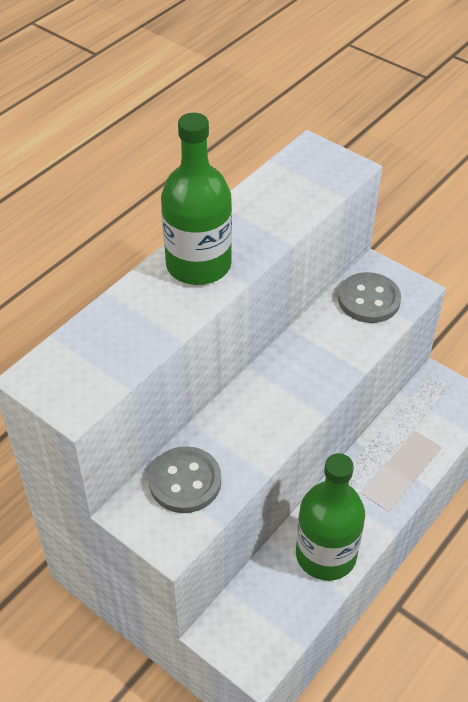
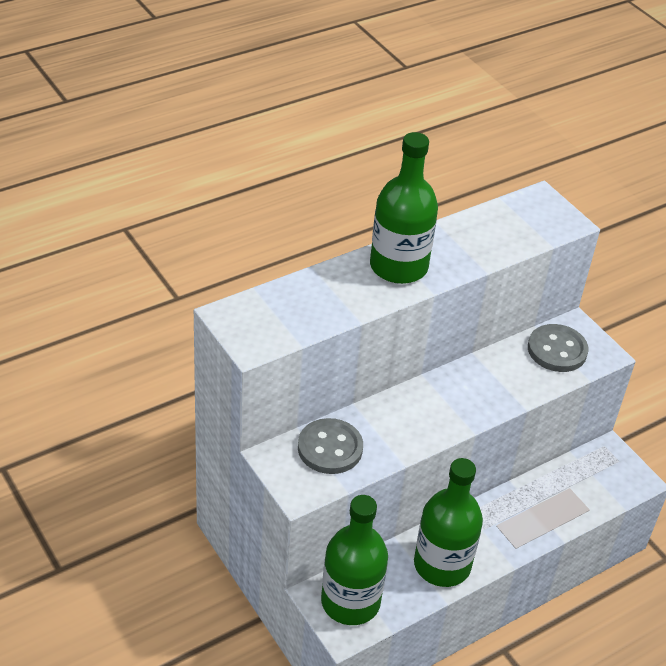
camera: 15 degrees right, 5 degrees down
(250, 629) = (350, 602): none -> green bottle

